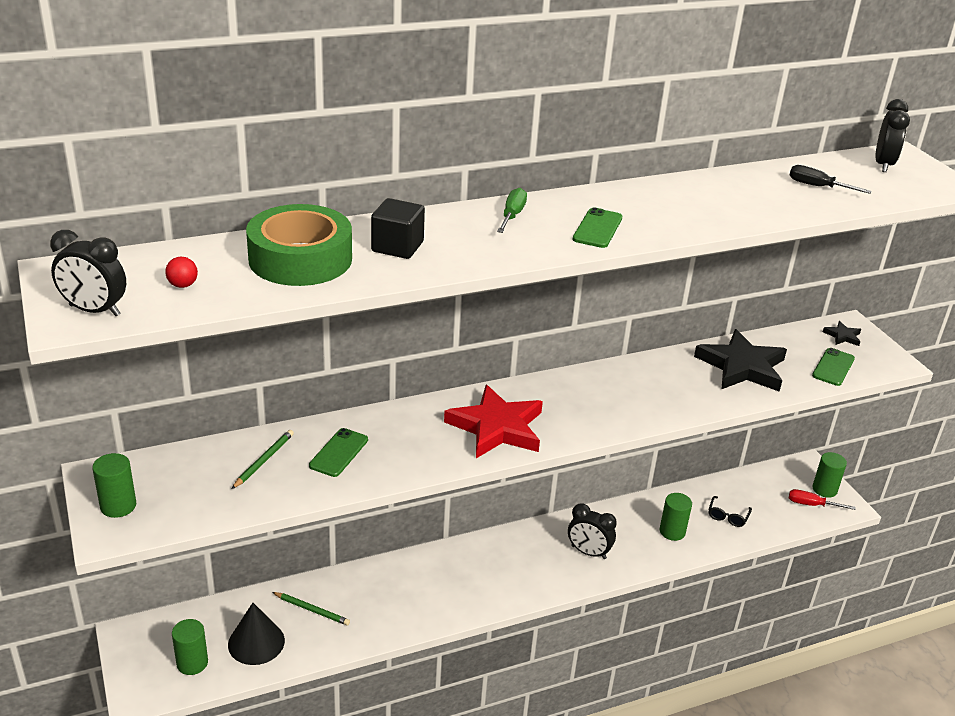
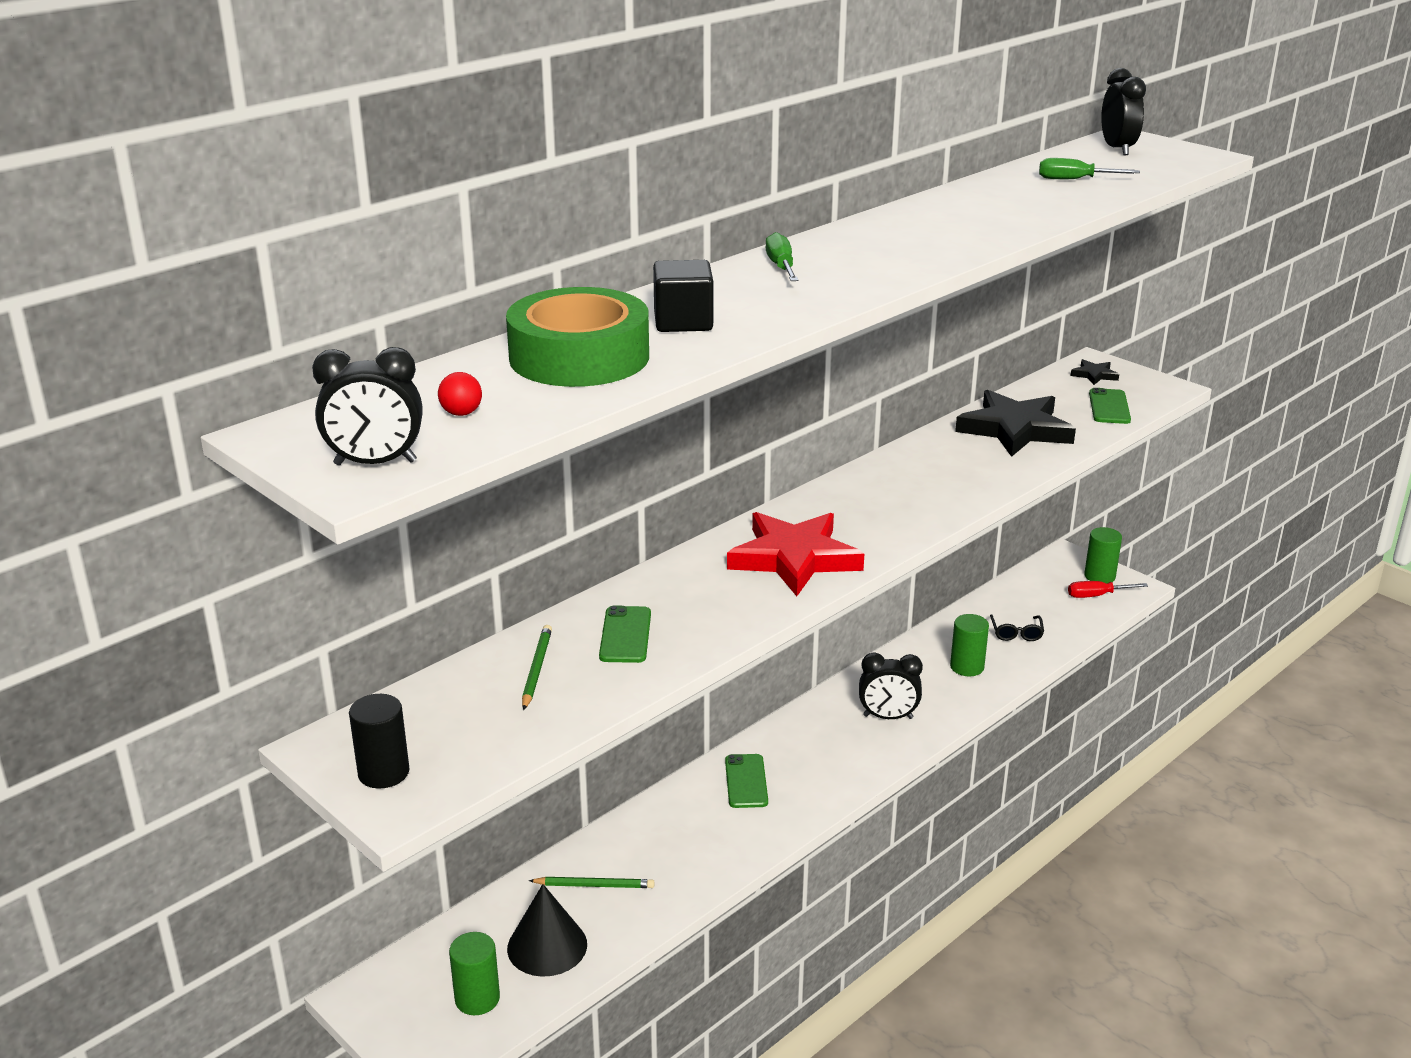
camera: 20 degrees left, 5 degrees down
(118, 506) = (383, 773): green cylinder -> black cylinder
(597, 228) = (890, 260): green phone -> green phone (746, 781)
(818, 186) = (1075, 180): black screwdriver -> green screwdriver

